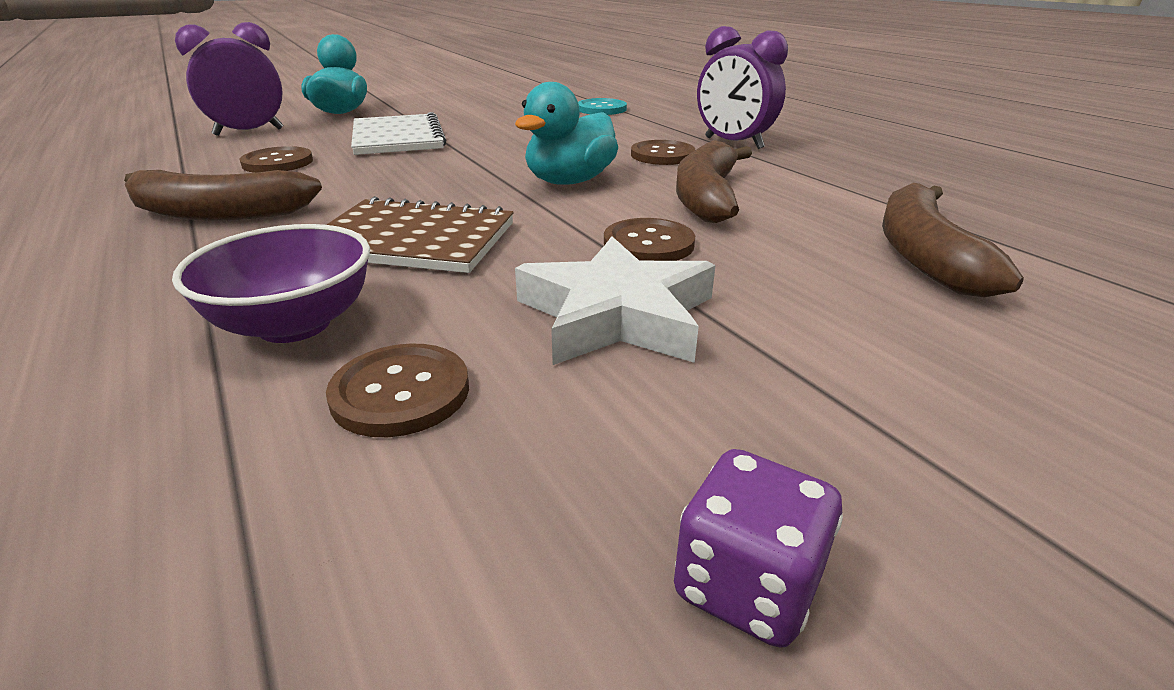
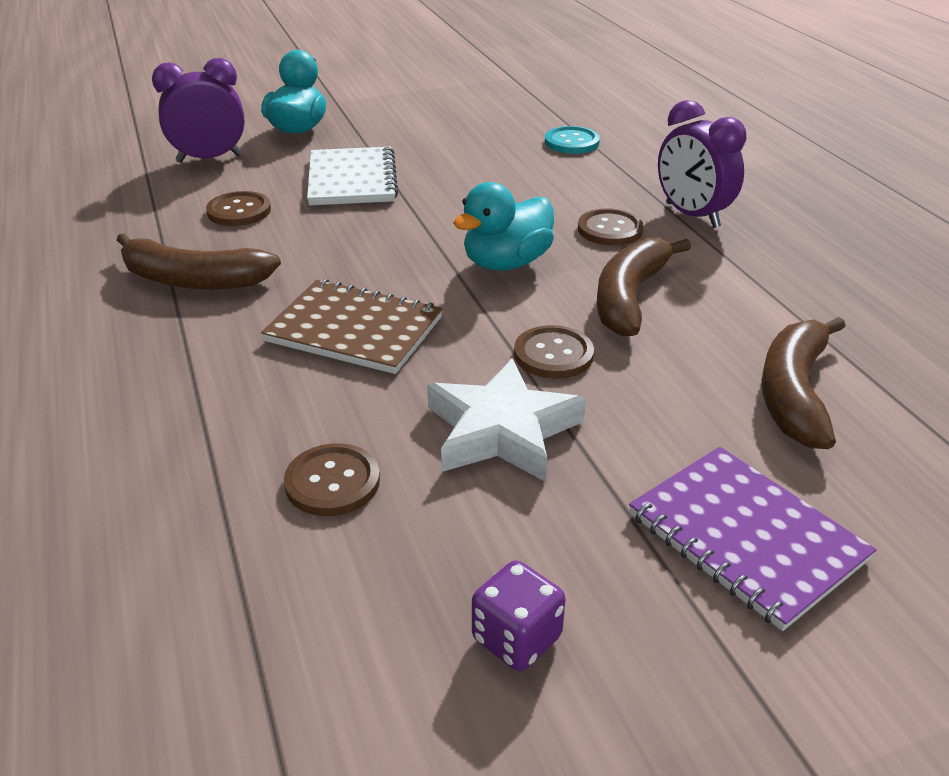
camera: 10 degrees right, 5 degrees up
(294, 325) = (260, 412): purple bowl -> none
(983, 396) = (746, 537): none -> purple notebook

